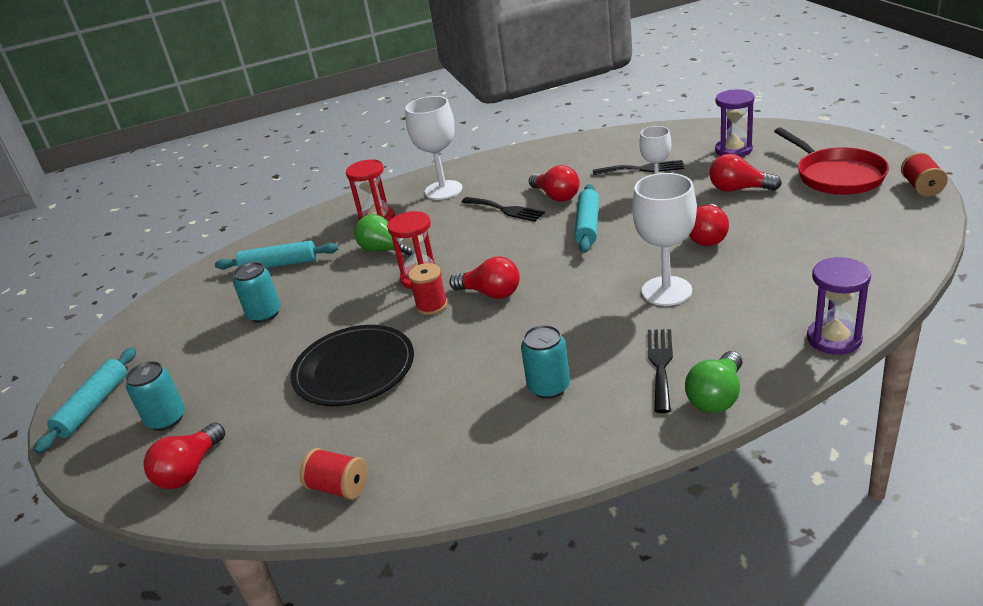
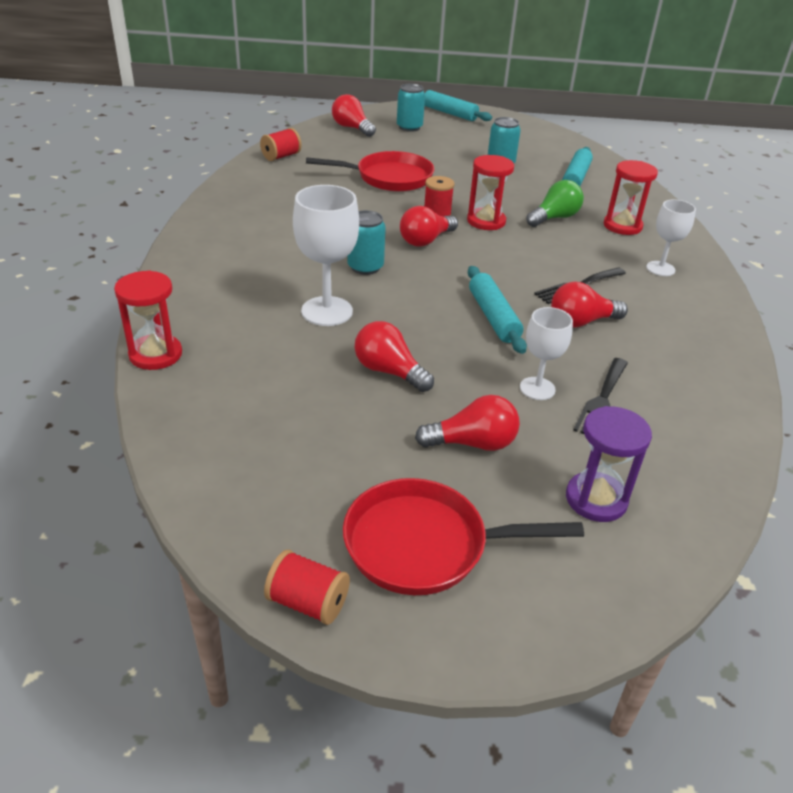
camera: 105 degrees right, 5 degrees up
(354, 369) = (389, 178): black plate -> red pan
(443, 190) = (660, 268): white goblet -> white goblet, size x0.62
(549, 387) = (277, 228): turquoise can -> turquoise can (365, 267)
(588, 225) = (493, 317): turquoise rolling pin -> turquoise rolling pin turned 45 degrees clockwise
(660, 365) = (239, 272): black fork -> none
(716, 397) = (177, 278): green light bulb -> none
(739, 189) = (472, 443): red light bulb -> red light bulb turned 45 degrees clockwise
(834, 339) = (155, 354): purple hourglass -> red hourglass

